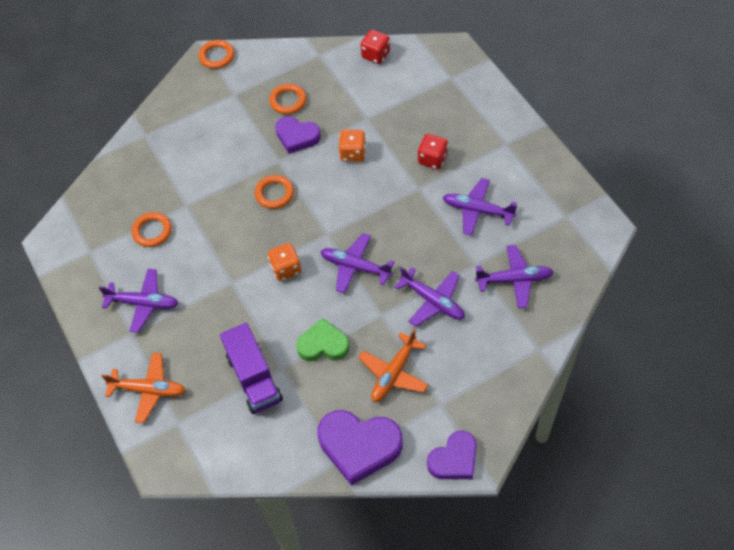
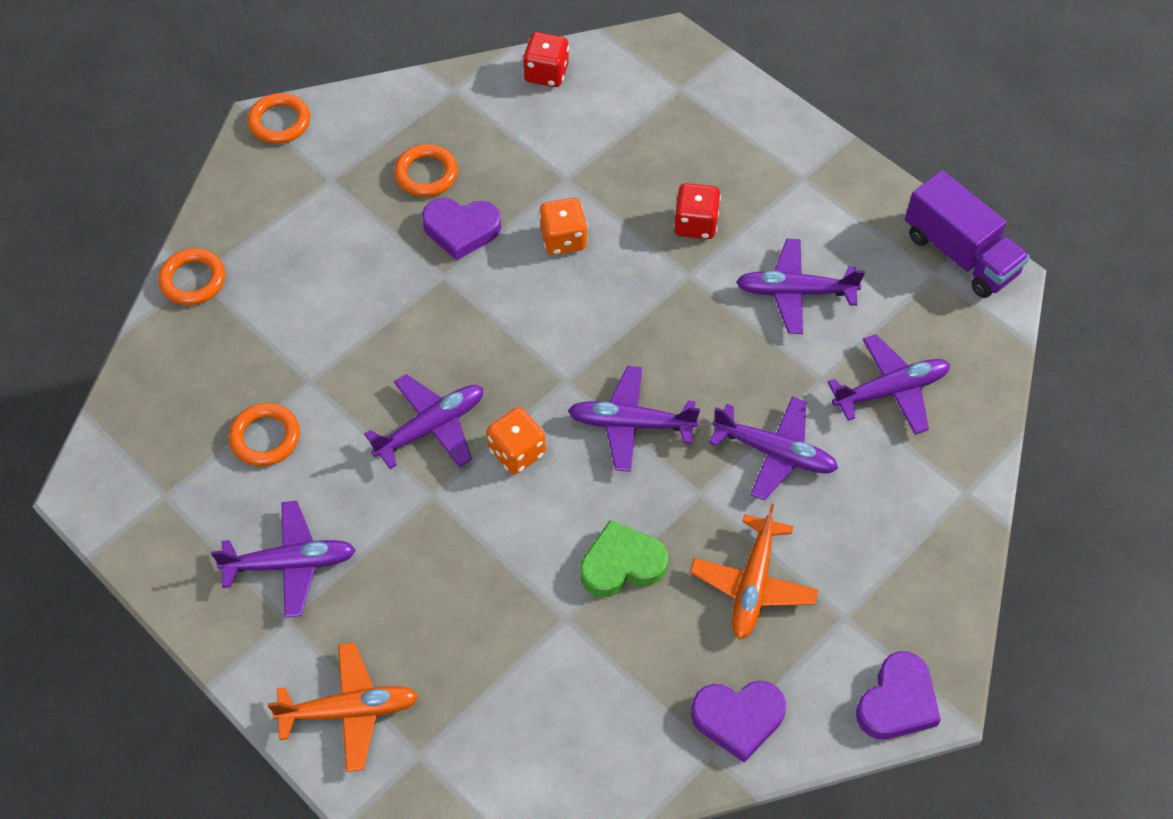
camera: 20 degrees left, 0 degrees up
(243, 245) = (431, 427): none -> purple plane
(254, 378) = (525, 647): purple truck -> purple truck (960, 254)
(274, 194) = (455, 331): orange ring -> orange ring (193, 280)
(359, 446) = (738, 719): purple heart -> purple heart, size x0.65

